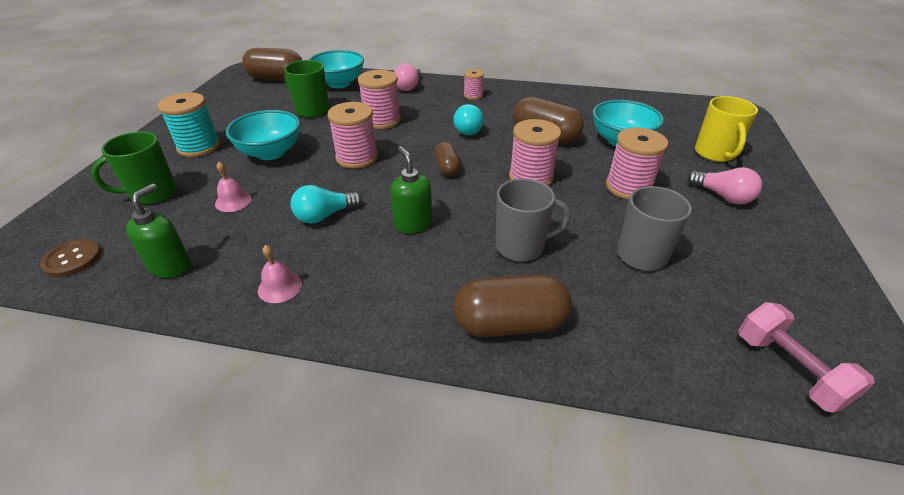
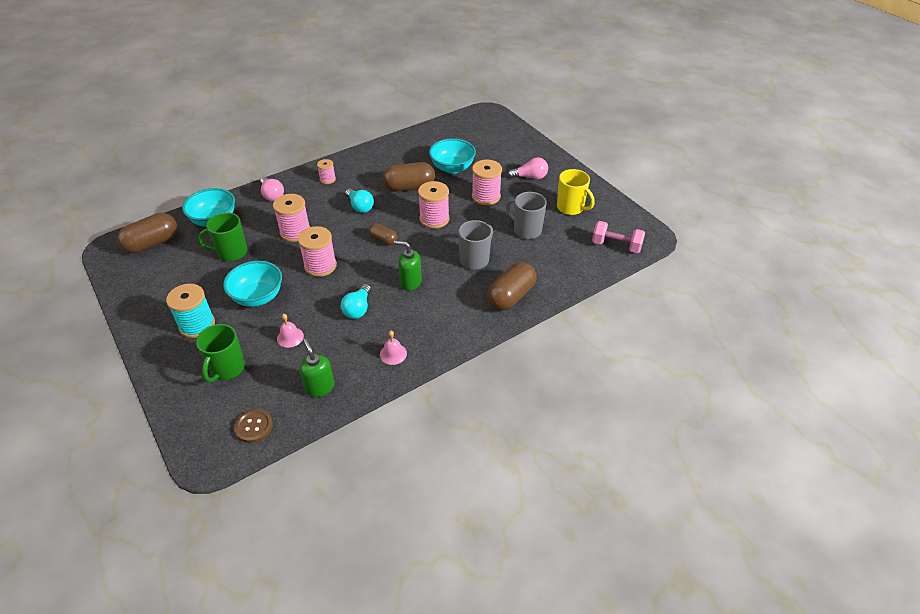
camera: 45 degrees left, 5 degrees up
(715, 153) = (504, 151): yellow mug -> yellow mug (571, 208)

